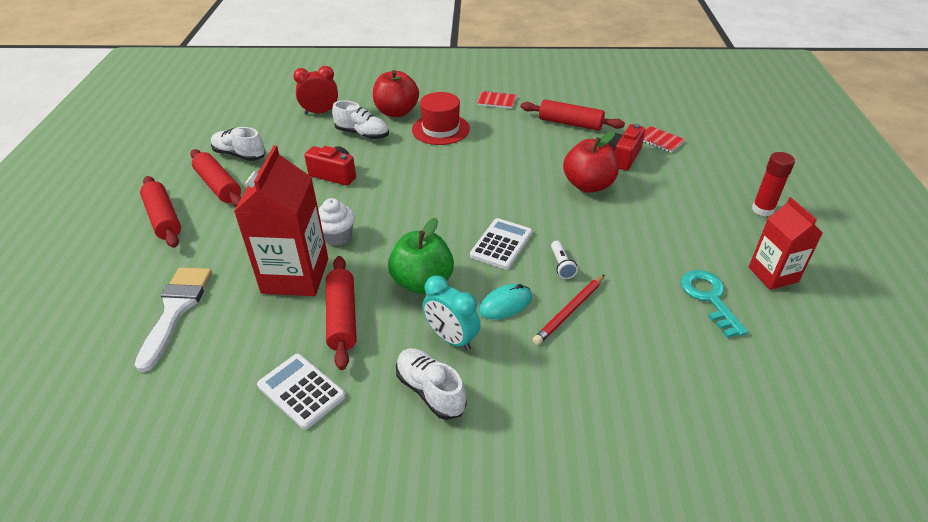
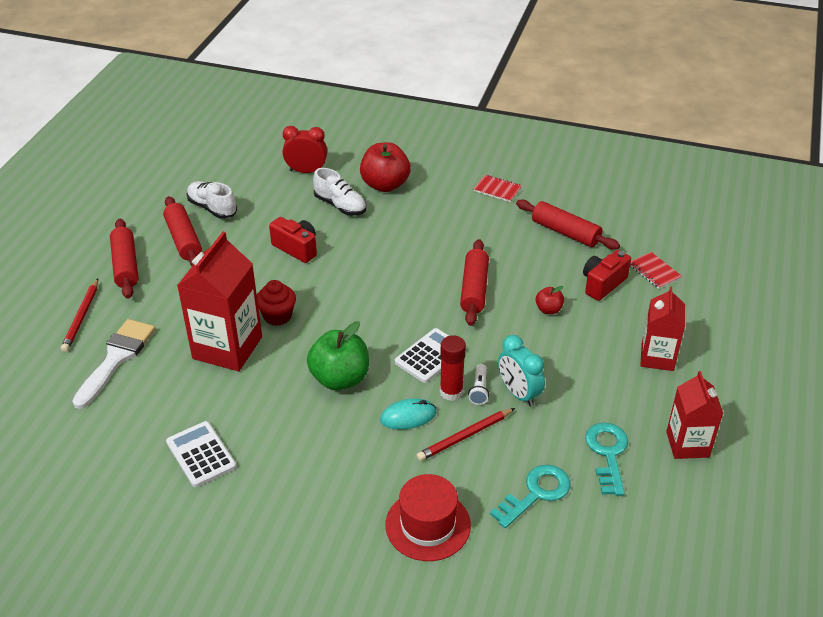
camera: 15 degrees right, 0 degrees up
(126, 276) = (81, 317): none -> red pencil
(337, 236) = (277, 316): white cupcake -> red cupcake
(342, 318) = (256, 397): red rolling pin -> red rolling pin (474, 289)
(430, 391) = (309, 479): white shoe -> none
(440, 129) = (423, 214): red hat -> red hat (428, 525)
(451, 338) = (345, 438): turquoise clock -> turquoise clock (518, 393)
(588, 185) = (548, 309): red apple -> red apple, size x0.49
(665, 351) = (536, 493): none -> turquoise key
(702, 206) = (657, 357): none -> red carton
(762, 210) = (720, 374): red glue stick -> red glue stick (451, 392)

